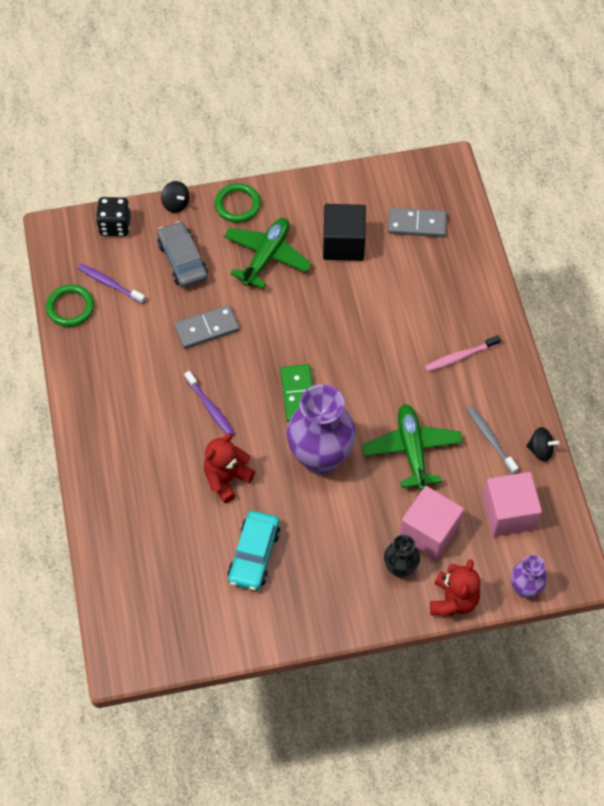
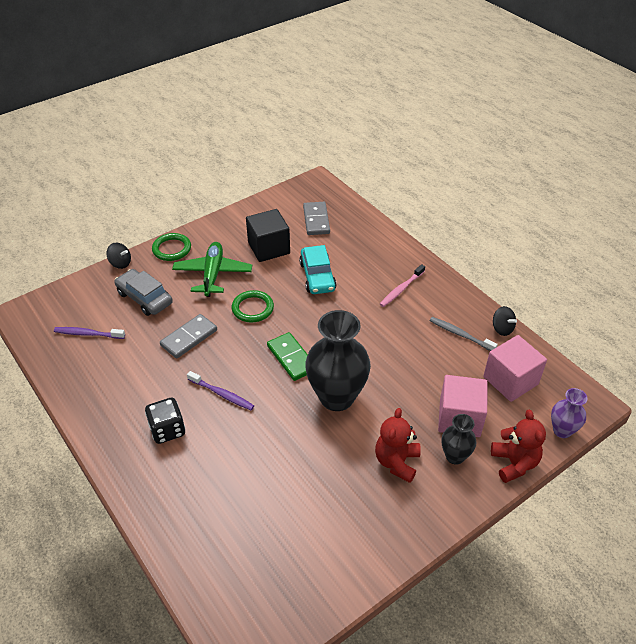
camera: 25 degrees left, 15 degrees down
(70, 307) = (59, 362): green ring -> green ring (252, 308)
(115, 226) = (74, 293): black dice -> black dice (167, 430)
(226, 479) = (265, 444): red teddy bear -> red teddy bear (396, 462)
(254, 555) = (324, 497): turquoise car -> turquoise car (317, 276)
(320, 458) = (336, 397): purple vase -> black vase
(412, 450) = (406, 364): green plane -> none
(417, 224) = (316, 220): grey domino -> grey domino turned 75 degrees counterclockwise
(540, 450) = (502, 329): black spinning top -> black spinning top turned 60 degrees clockwise

